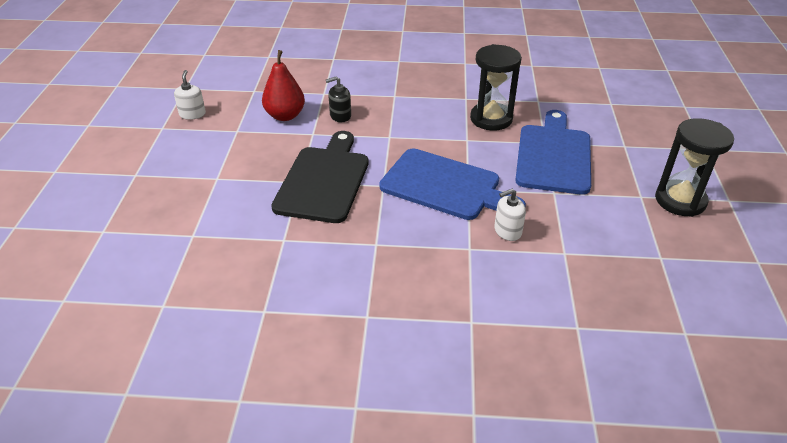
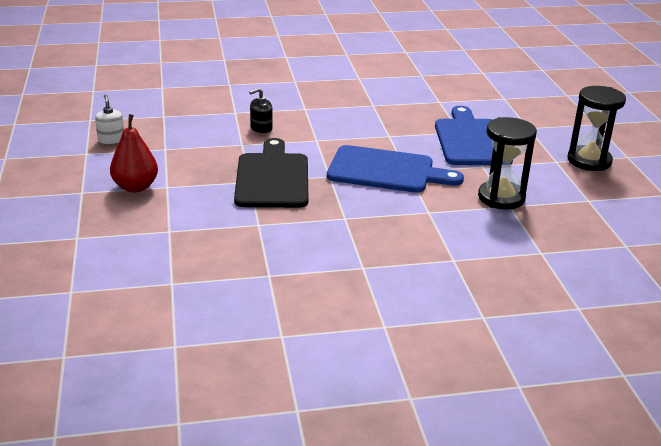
camera: 15 degrees left, 10 degrees down
(285, 116) = (207, 133): red pear -> red pear (135, 187)
(491, 119) = (403, 118): black hourglass -> black hourglass (501, 198)
(507, 231) = (455, 196): white soap dispenser -> none

